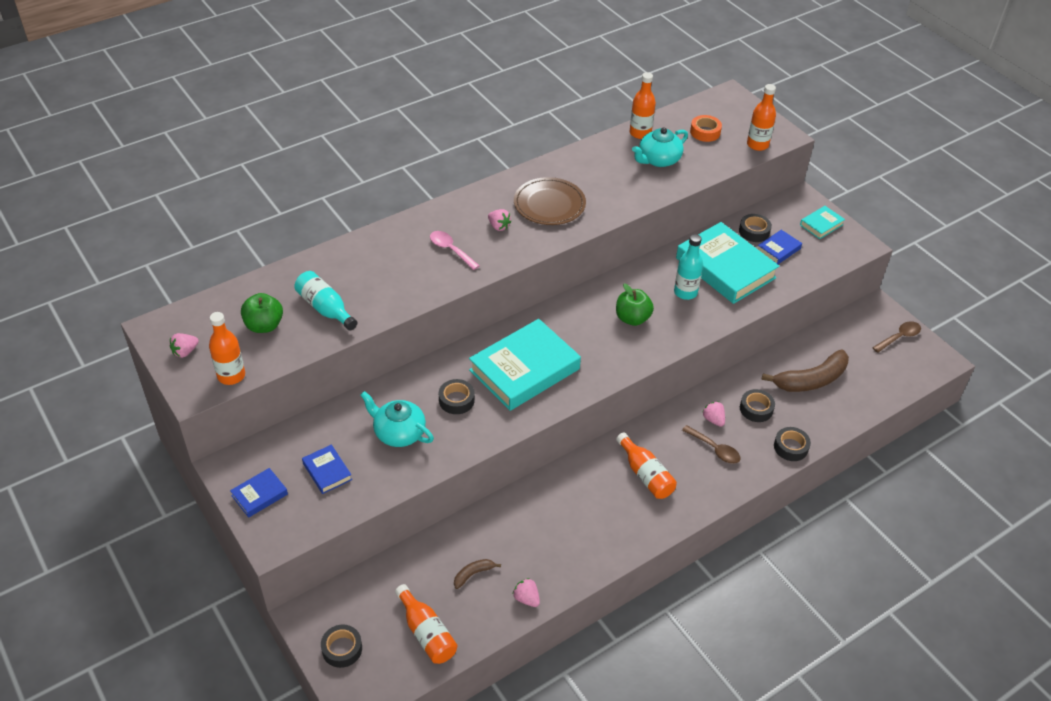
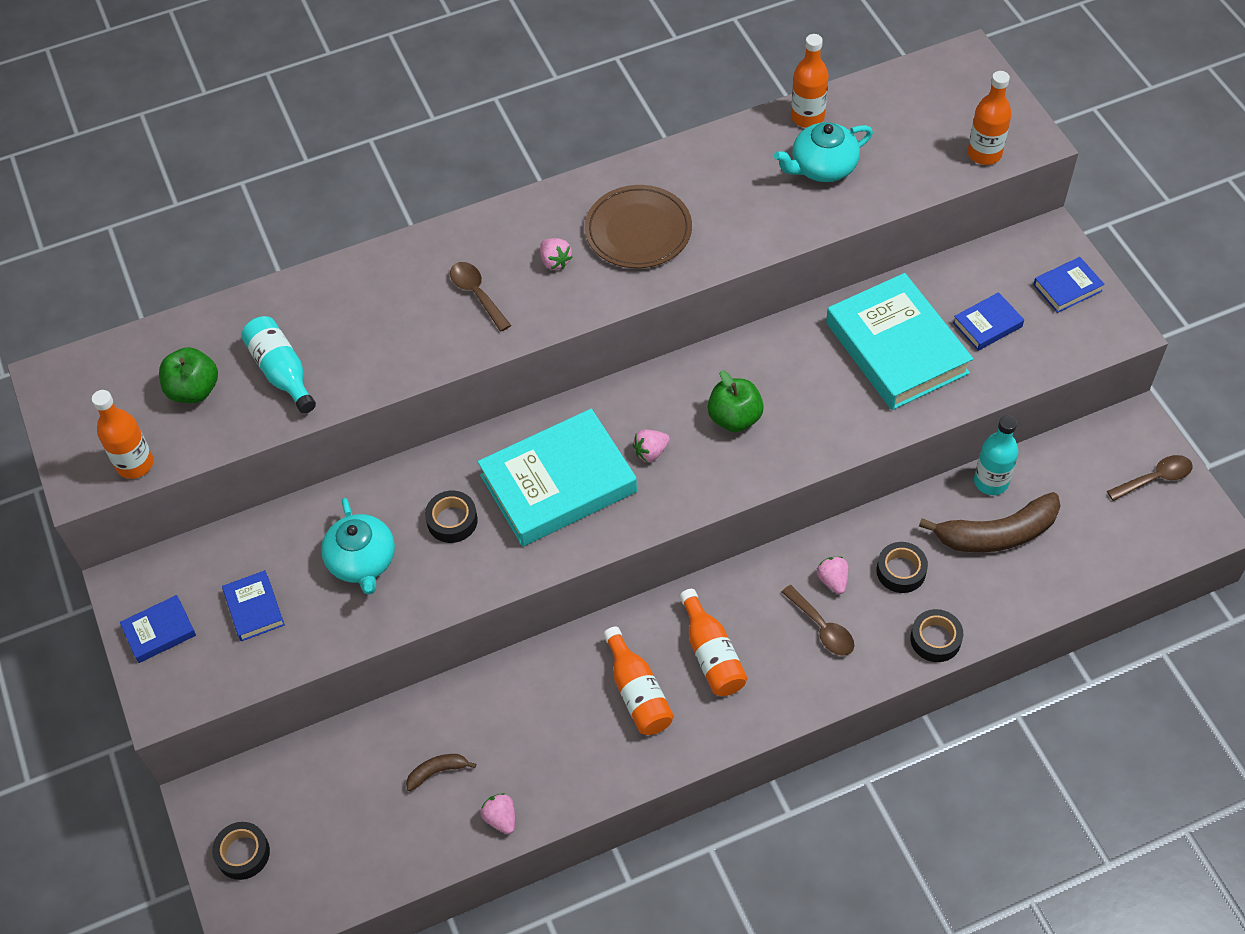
camera: 15 degrees right, 10 degrees up
(185, 352) = (82, 419): pink strawberry -> pink strawberry (651, 452)
(398, 432) = (362, 561): turquoise teapot -> turquoise teapot turned 150 degrees counterclockwise
(426, 633) = (357, 848): orange bottle -> orange bottle (637, 693)
(450, 250) = (477, 294): pink spoon -> brown spoon
(685, 292) = (825, 383): turquoise bottle -> turquoise bottle (991, 482)
(705, 132) = (908, 124): orange tape -> none
(754, 231) = (958, 289): black tape -> none
(821, 225) = (1067, 288): turquoise book -> blue book

